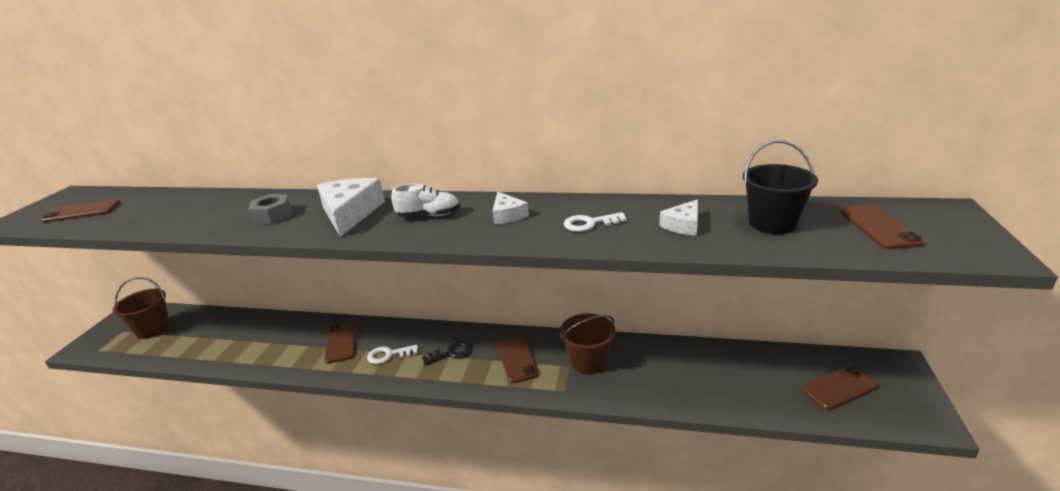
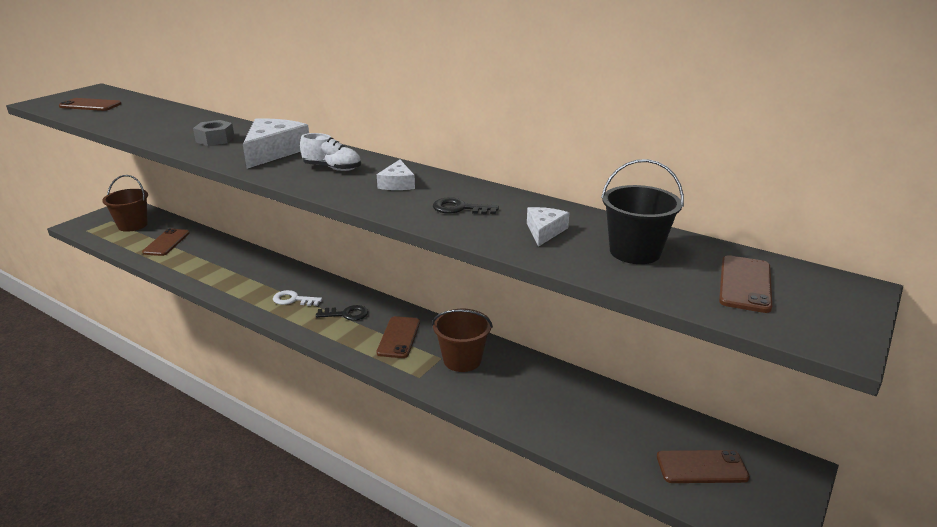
camera: 20 degrees right, 0 degrees up
(341, 342) = (263, 277): brown phone -> brown phone (166, 242)
(590, 223) = (460, 208): white key -> black key
(683, 225) = (544, 231): white cheese -> white cheese turned 135 degrees clockwise

